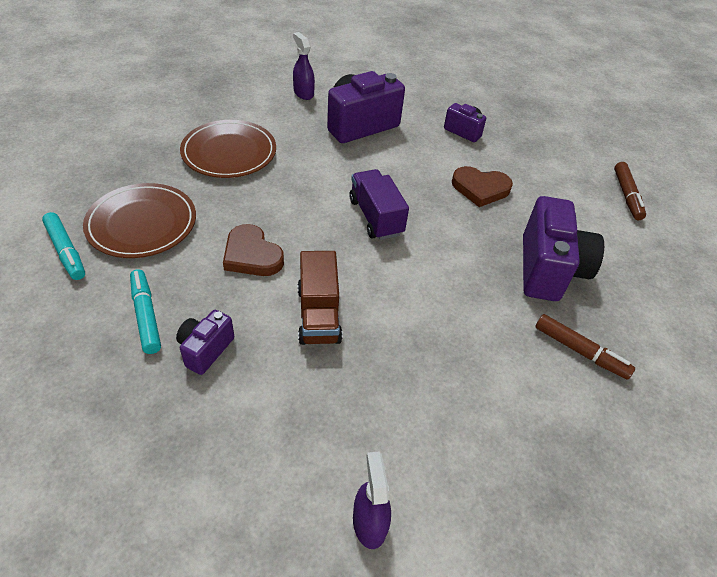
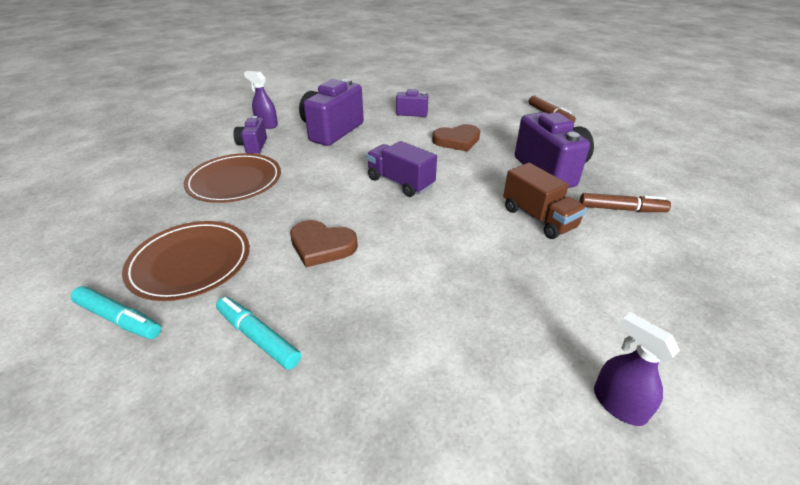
camera: 25 degrees left, 10 degrees down
(205, 350) = (345, 338): purple camera -> purple camera (253, 146)
(318, 315) = (420, 265): brown truck -> brown truck (538, 218)

